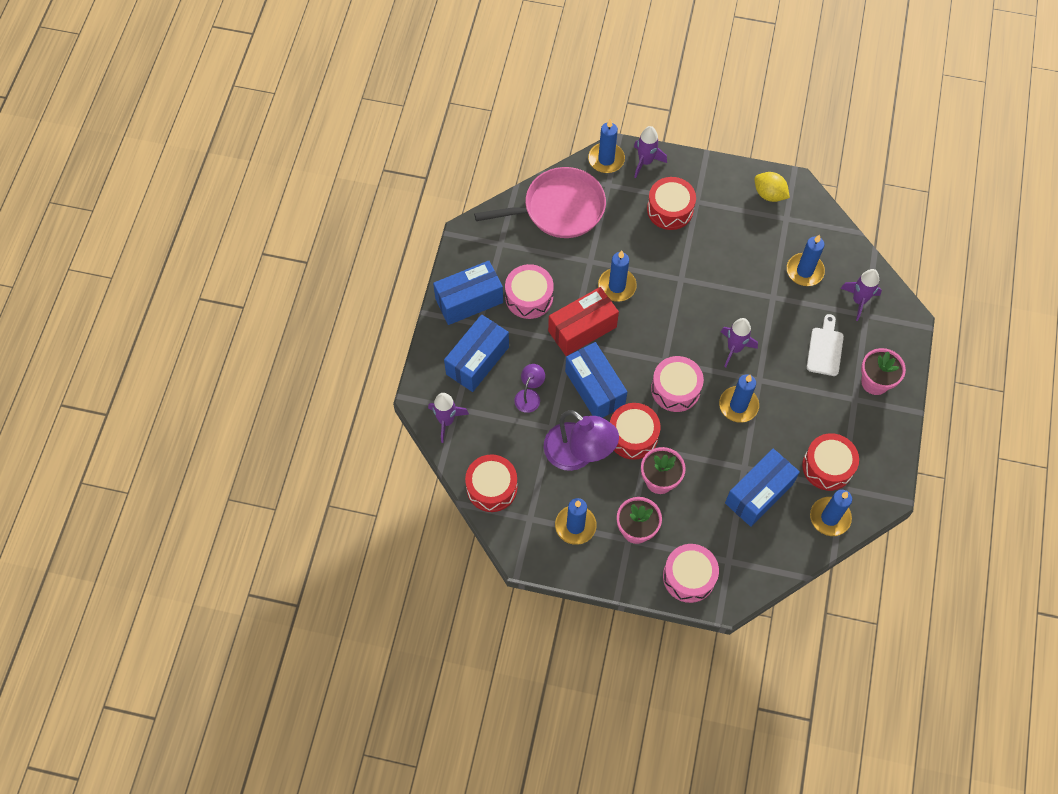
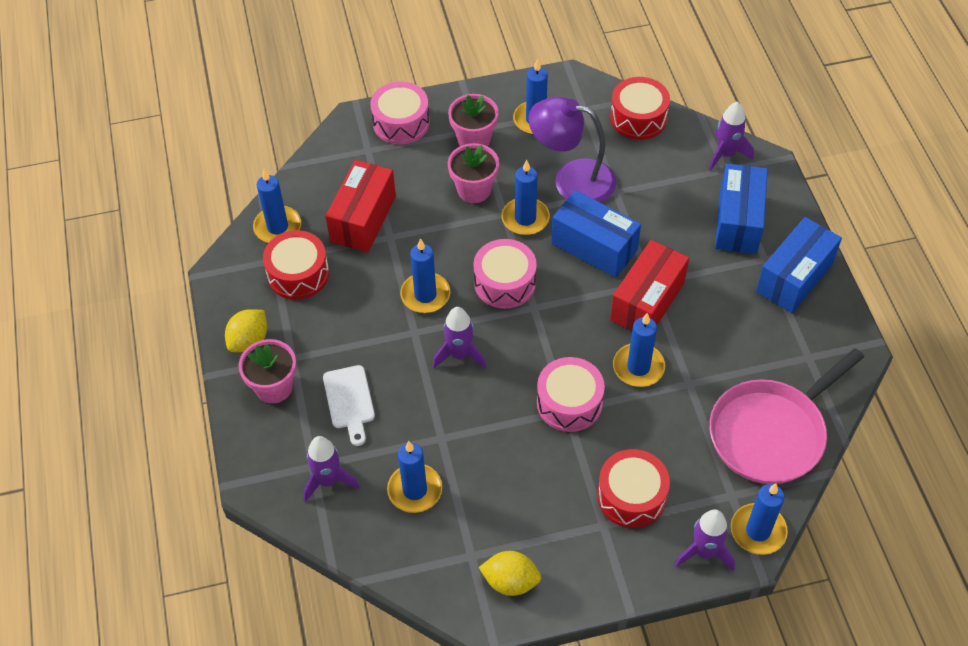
camera: 155 degrees right, 10 degrees down
(529, 297) = (731, 310): pink drum -> pink drum (569, 403)
(529, 396) = (658, 211): purple lamp -> none
(633, 436) = (525, 218): red drum -> blue candle
(759, 493) = (363, 219): blue box -> red box
(882, 426) = (249, 341): none -> yellow lemon

